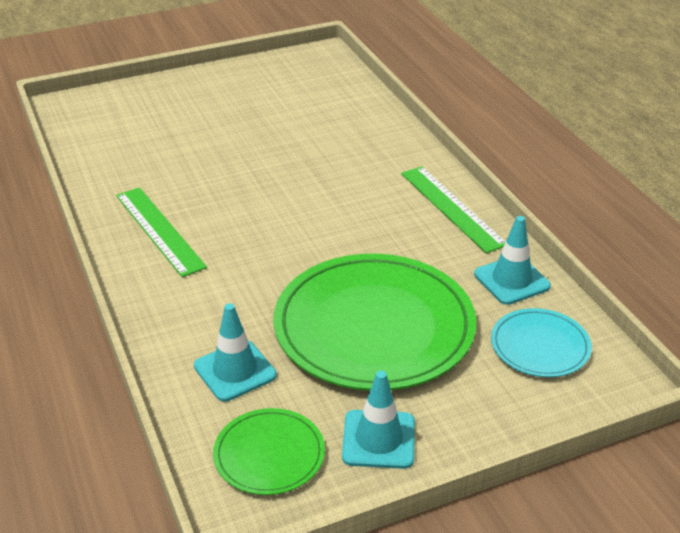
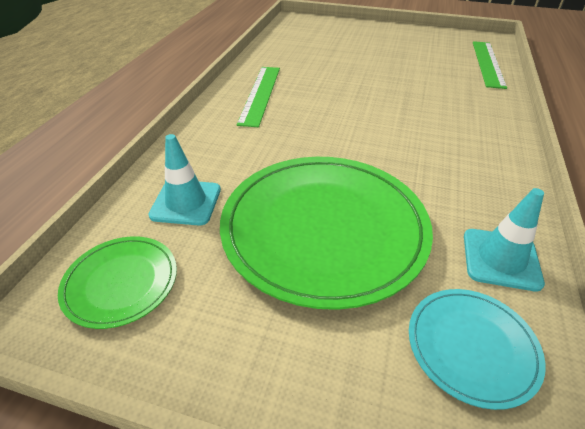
camera: 40 degrees right, 5 degrees up
(378, 439) = (210, 332): turquoise traffic cone -> none
(452, 208) = (497, 169): green ruler -> green ruler (487, 63)

